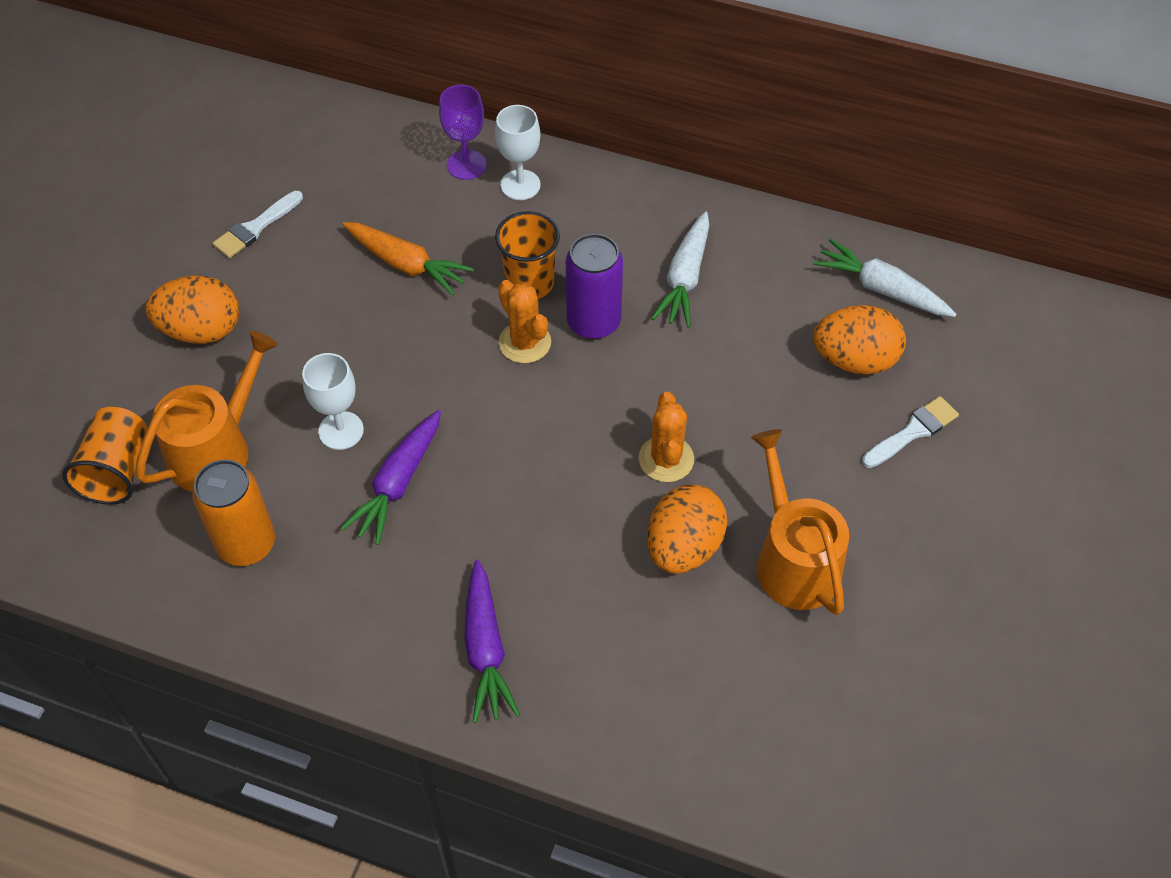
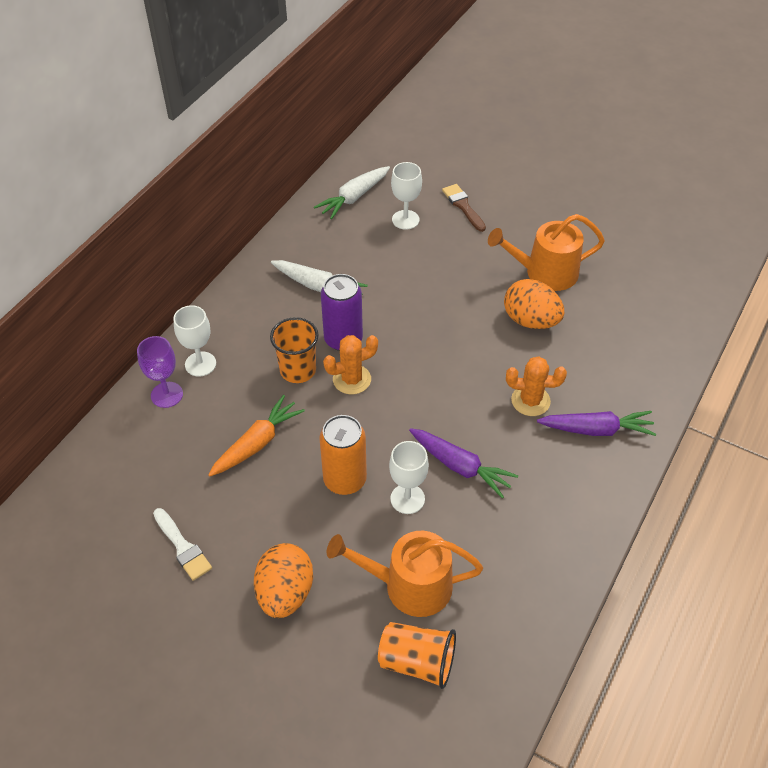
camera: 80 degrees left, 5 degrees down
(216, 449) = (409, 585): orange watering can -> orange watering can turned 45 degrees counterclockwise
(246, 544) = (500, 568): orange can -> orange can (345, 480)
(666, 459) = (464, 319): orange cactus -> orange cactus (530, 401)
(854, 360) = (405, 220): orange egg -> white goblet
(913, 432) = (463, 206): white brush -> brown brush

